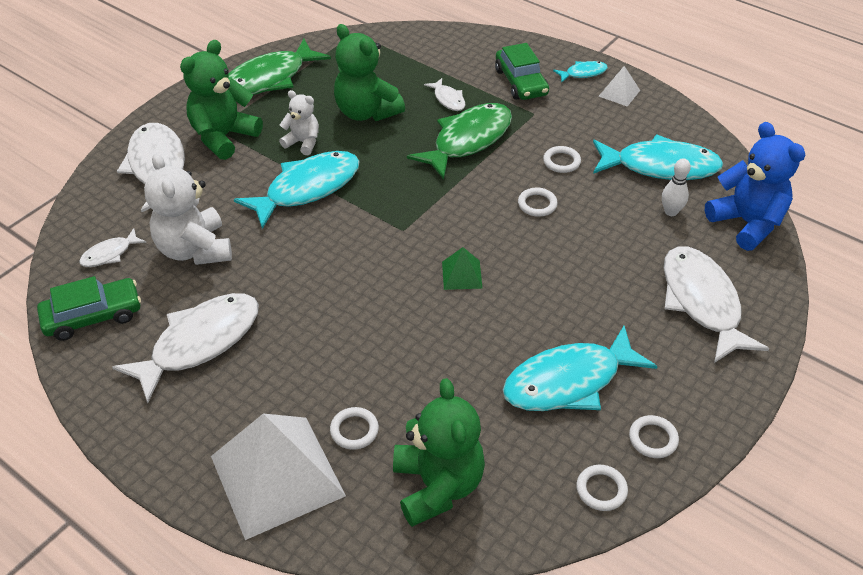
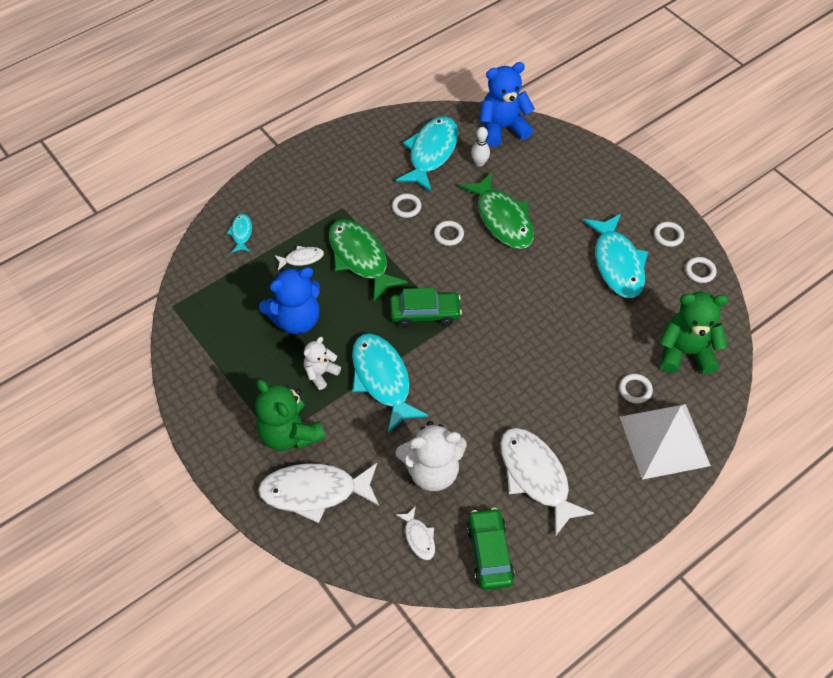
camera: 75 degrees left, 10 degrees up
(269, 79) = (215, 386): green fish -> green fish (502, 219)
(366, 112) = (296, 319): green teddy bear -> blue teddy bear
(461, 275) = (508, 297): green pyramid -> none
(521, 82) = (298, 205): green car -> green car (425, 313)
(583, 73) = (303, 162): turquoise fish -> turquoise fish (241, 233)
(619, 93) = (338, 149): white pyramid -> none
(702, 302) = (566, 176): white fish -> none

